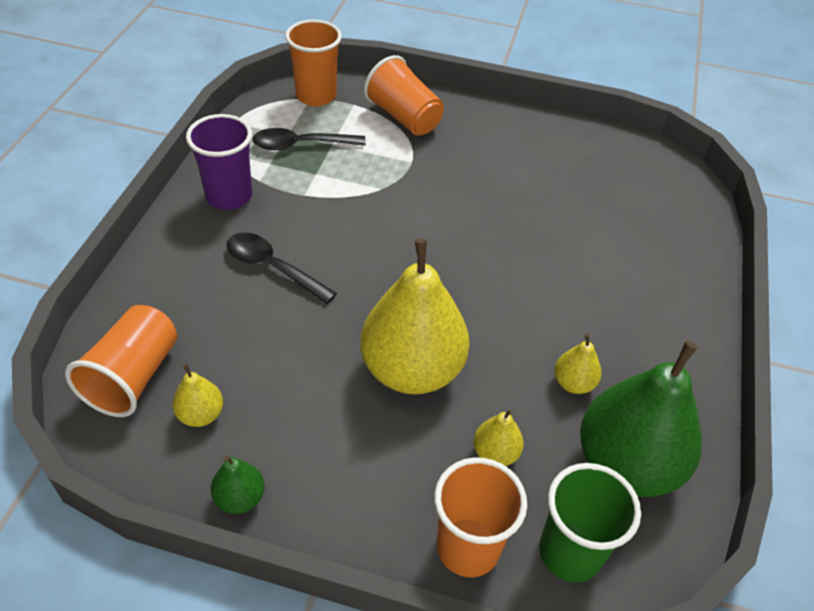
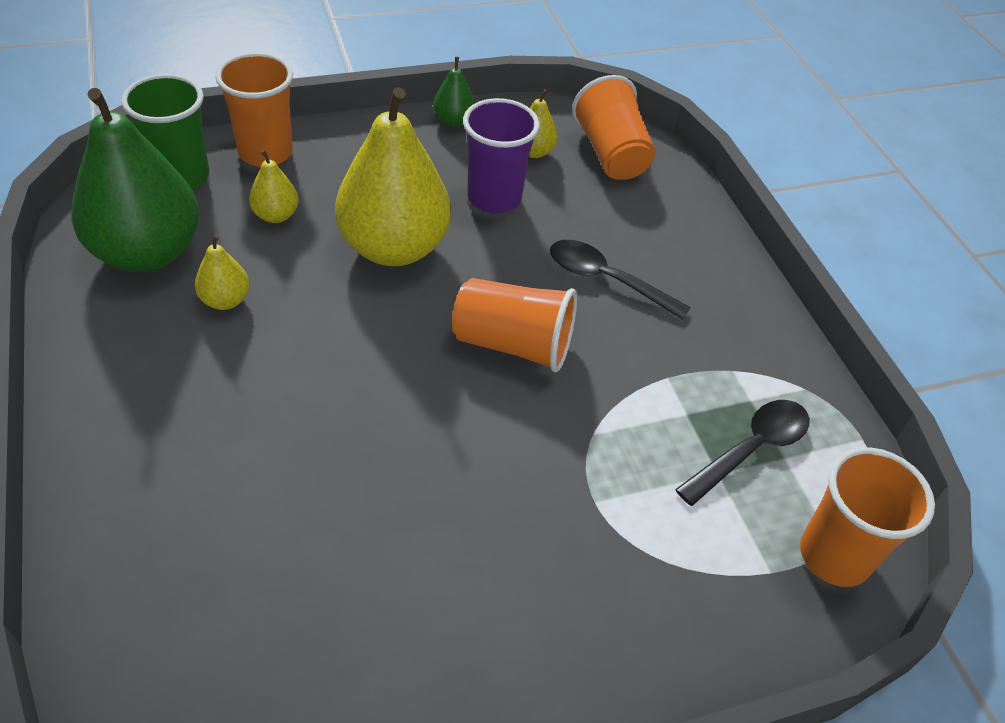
camera: 145 degrees right, 0 degrees up
(229, 196) = (737, 334): purple cup -> purple cup (494, 198)
(273, 268) = (606, 280): black spoon -> black spoon turned 150 degrees counterclockwise
(404, 117) = (680, 590): orange cup -> orange cup (513, 344)

